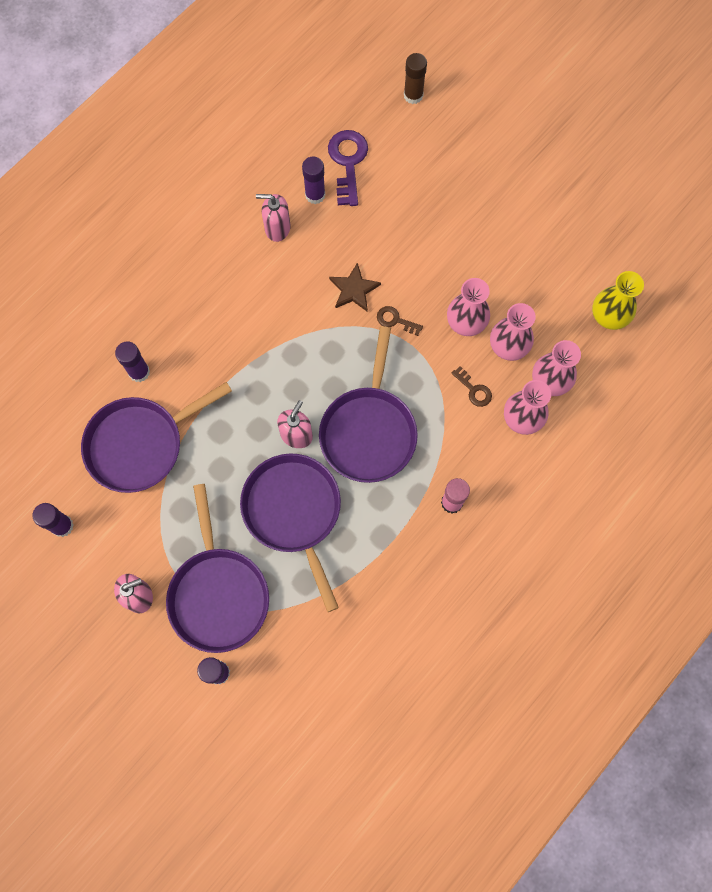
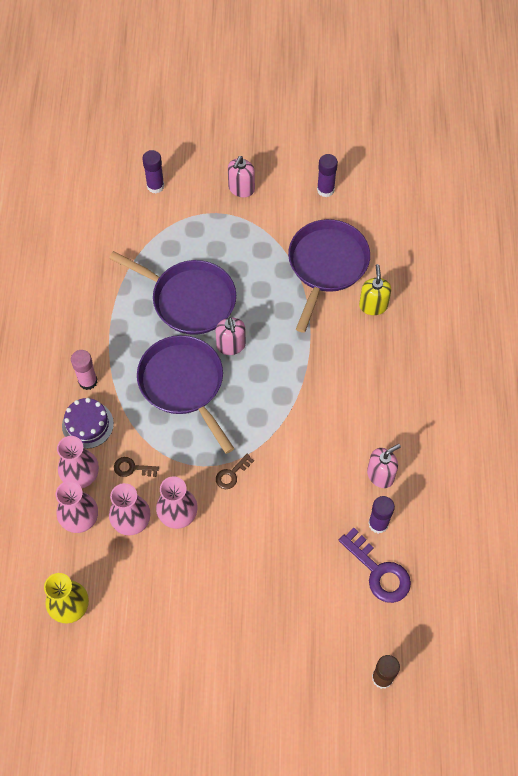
camera: 140 degrees right, 10 degrees down
(139, 372) = (373, 305): purple glue stick -> yellow soap dispenser
(218, 594) = (194, 223): purple pan -> none
(354, 289) = (282, 473): brown star -> none
(395, 320) = (231, 474): brown key -> brown key turned 150 degrees clockwise
(483, 460) = (87, 424): none -> purple cake

